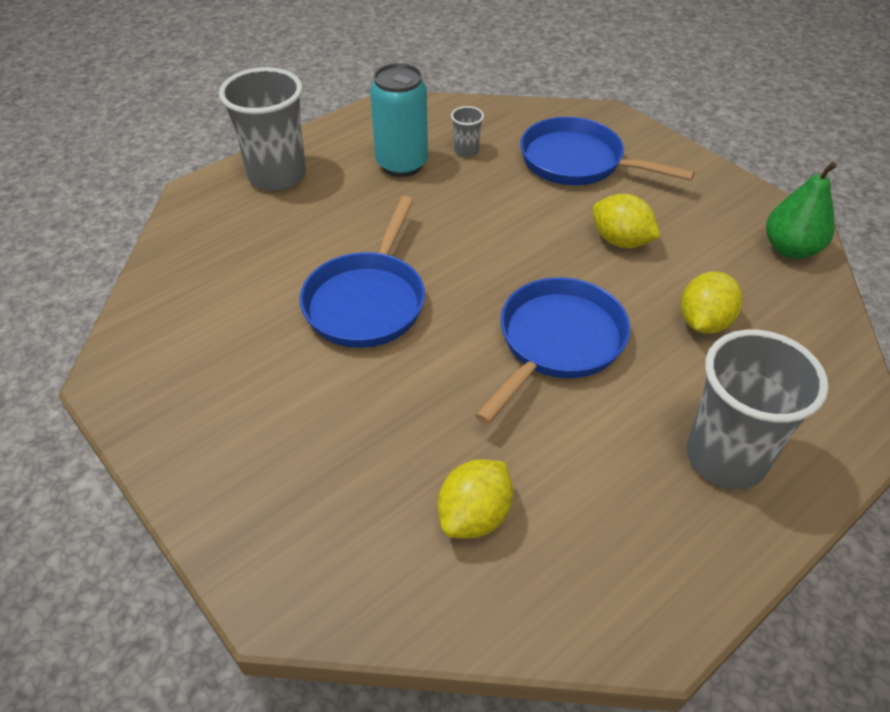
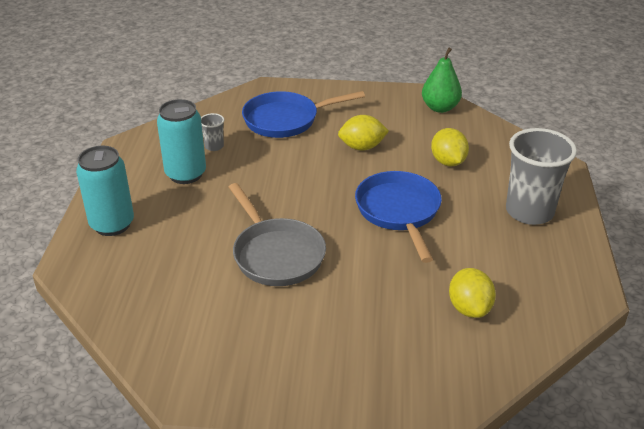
camera: 45 degrees left, 10 degrees down
(277, 176) = (112, 224): grey cup -> turquoise can
(367, 301) = (276, 254): blue pan -> grey pan

